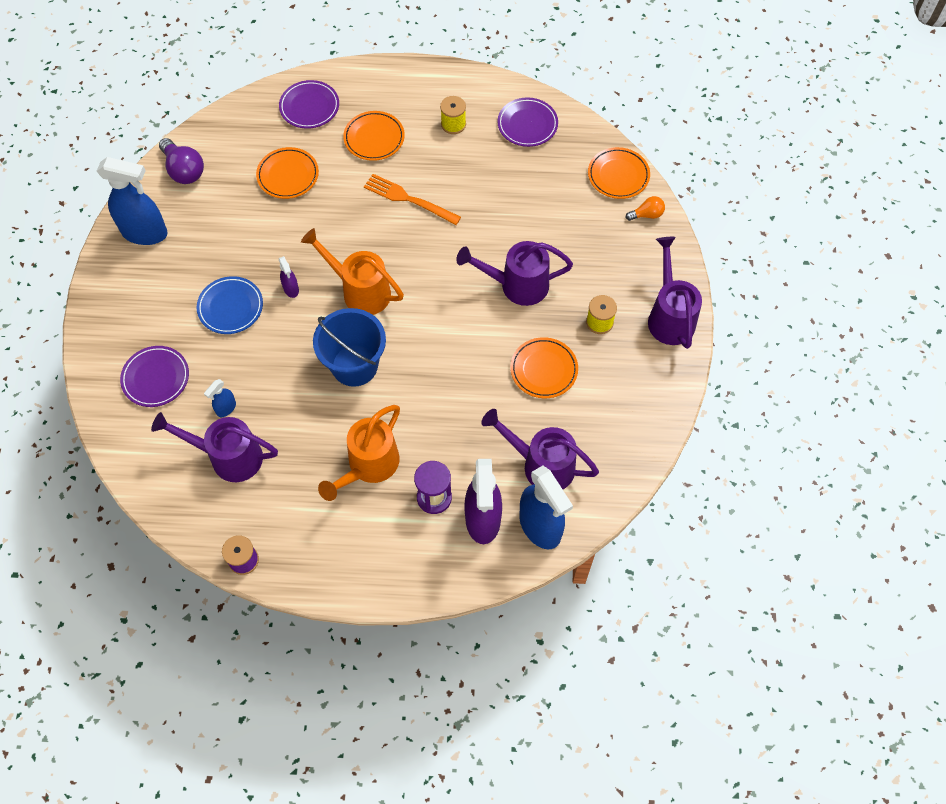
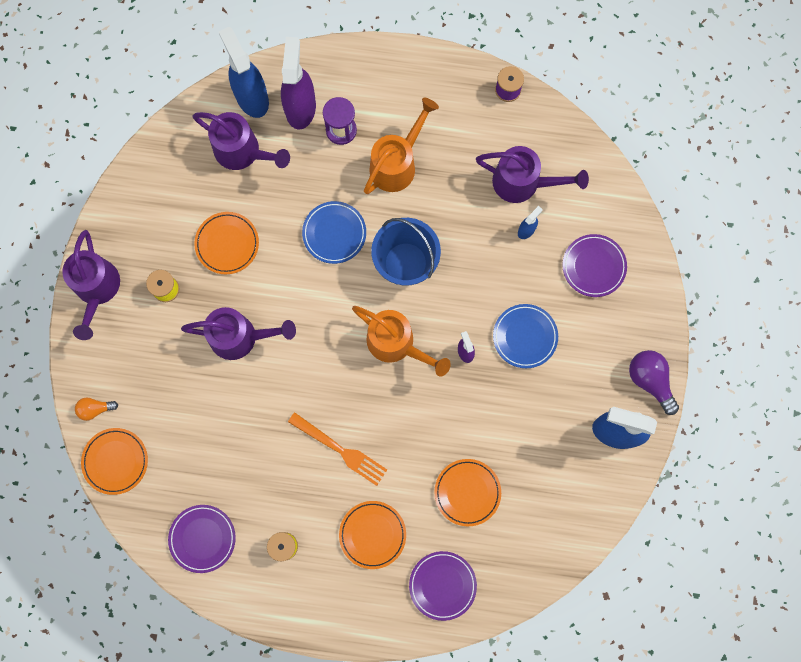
camera: 175 degrees left, 15 degrees up
(184, 170) = (579, 509): purple light bulb -> purple light bulb (650, 380)
(432, 389) = (334, 233): none -> blue plate

